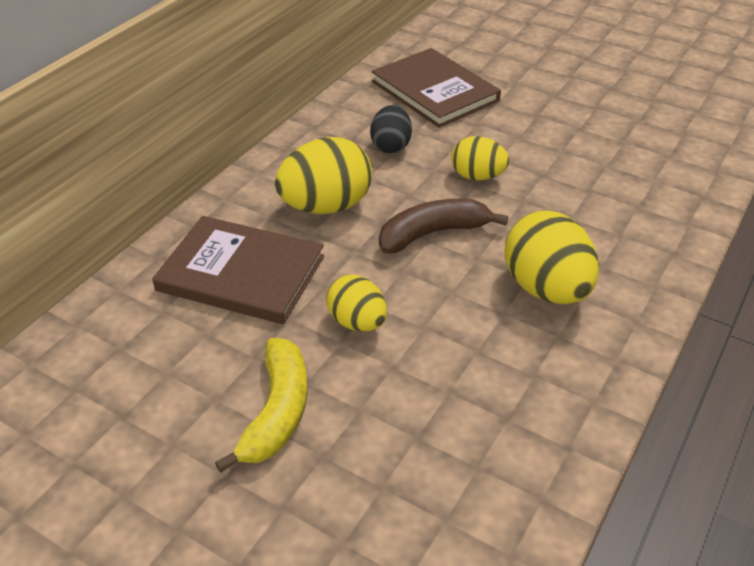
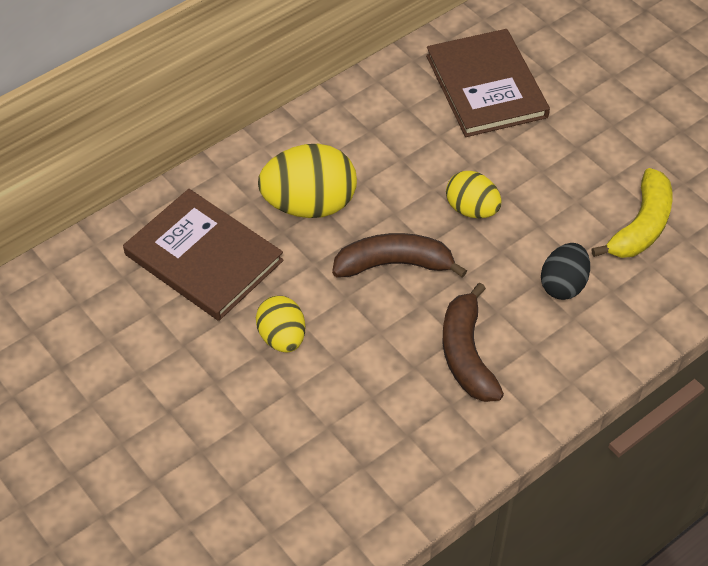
camera: 20 degrees right, 10 degrees up
(277, 412) = (181, 401): yellow banana -> yellow banana (641, 226)
(391, 146) = (405, 148): black egg -> black egg (563, 285)
(546, 289) = (466, 354): yellow egg -> brown banana

